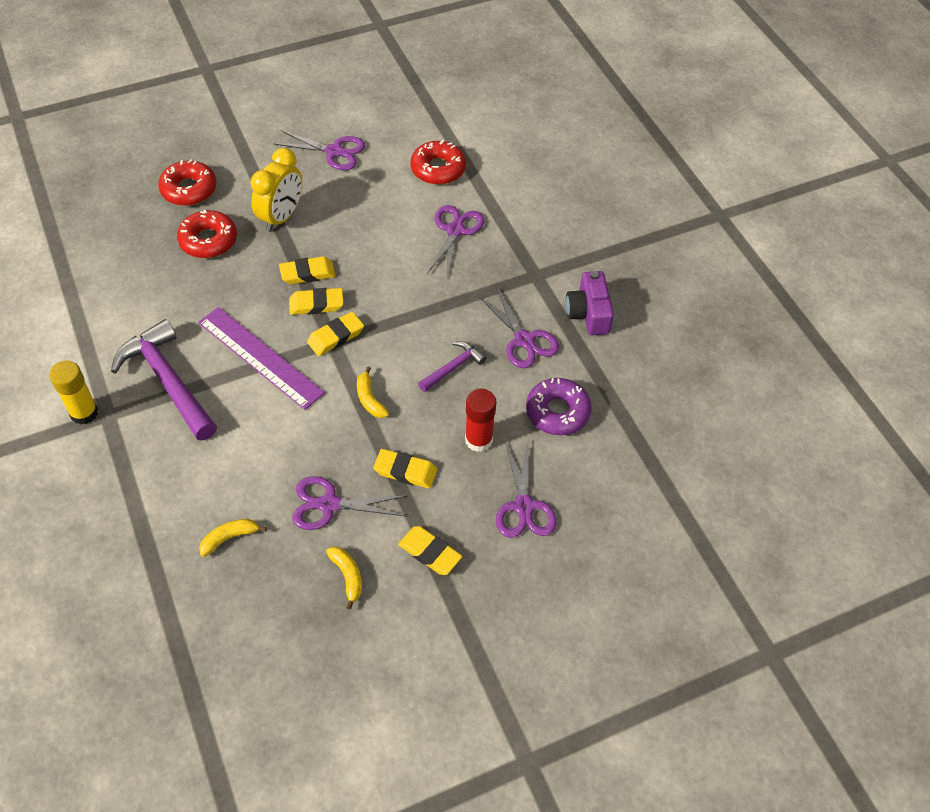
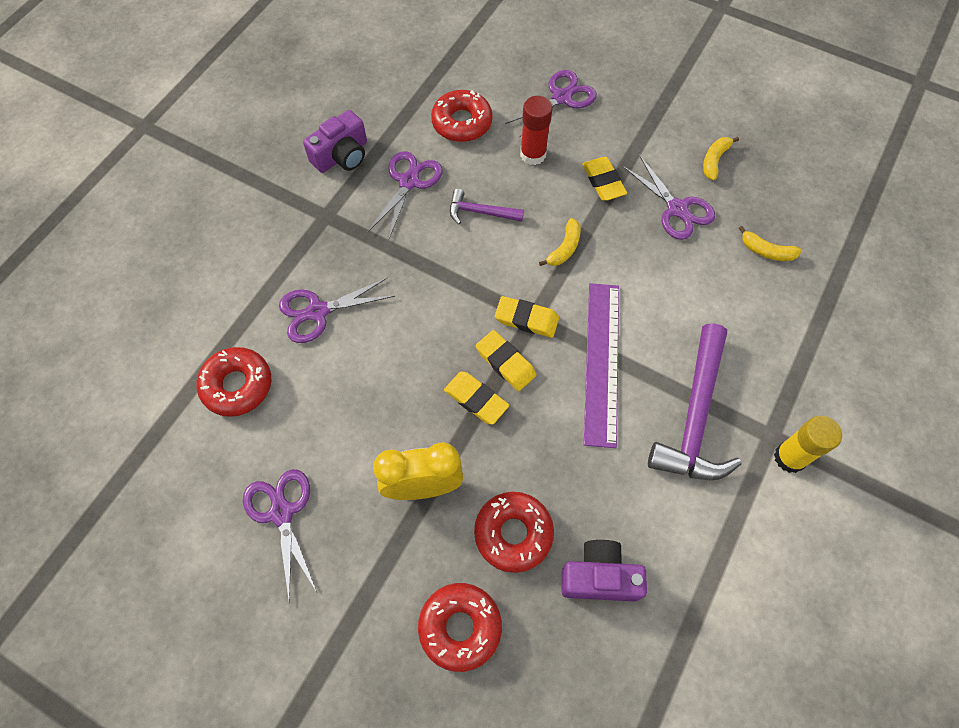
camera: 125 degrees left, 10 degrees up
(140, 263) = (599, 577): none -> purple camera
(430, 553) = (649, 127): yellow eraser -> none
(557, 412) = (462, 122): purple donut -> red donut

